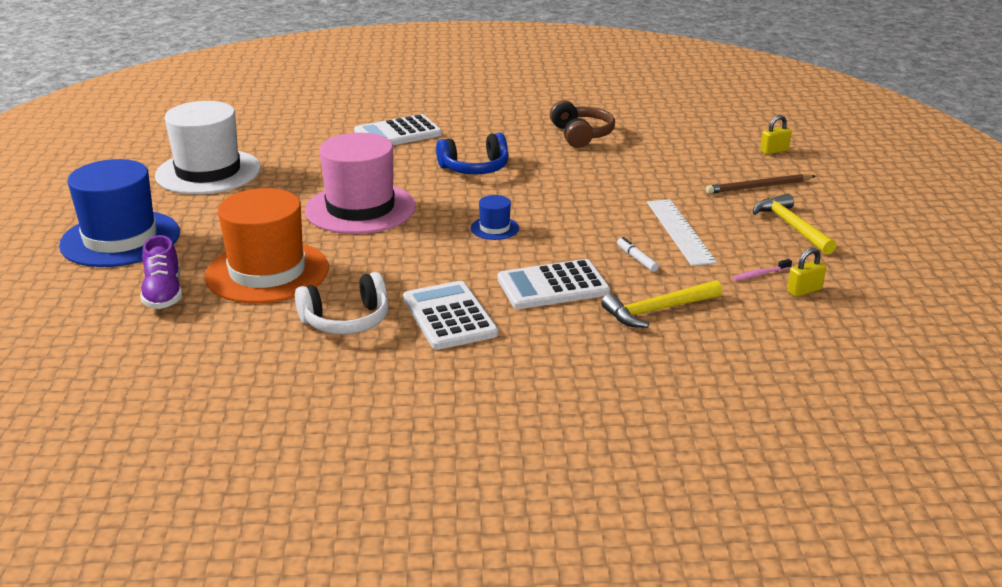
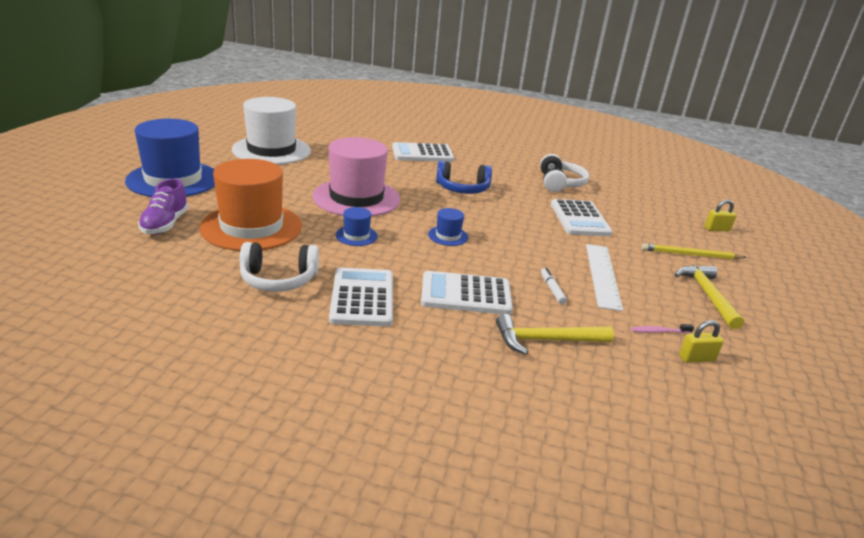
camera: 15 degrees right, 0 degrees up
(394, 253) = (356, 236): none -> blue hat
(581, 135) = (559, 183): brown headphones -> white headphones
(625, 173) = (579, 219): none -> white calculator
(758, 187) = (690, 255): brown pencil -> yellow pencil

